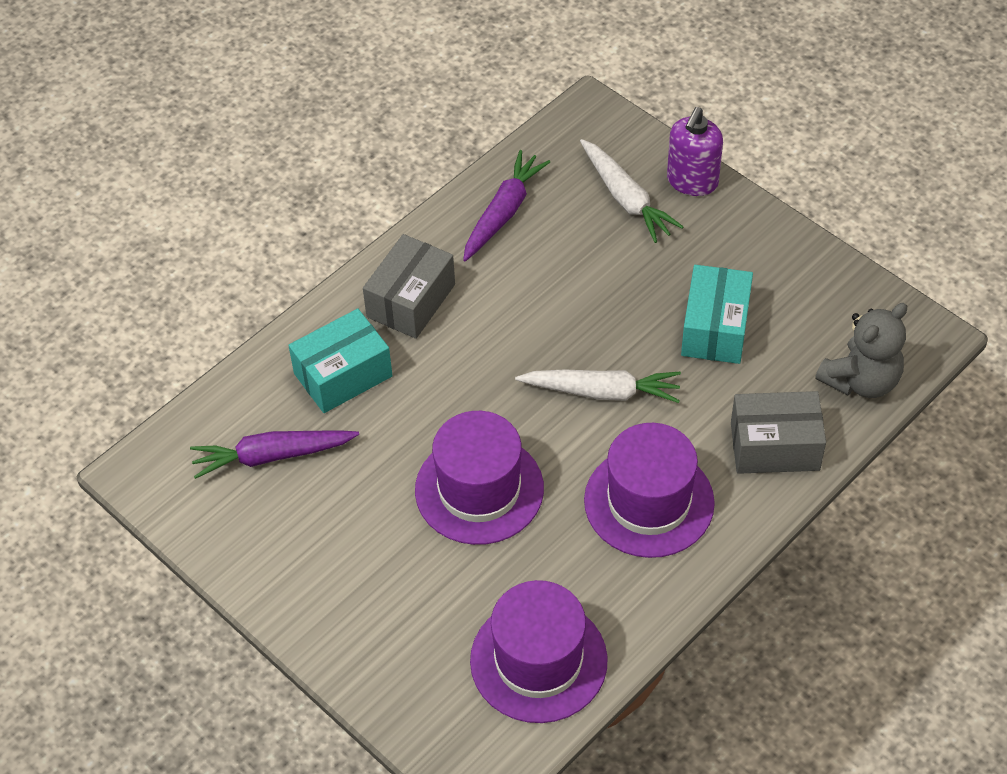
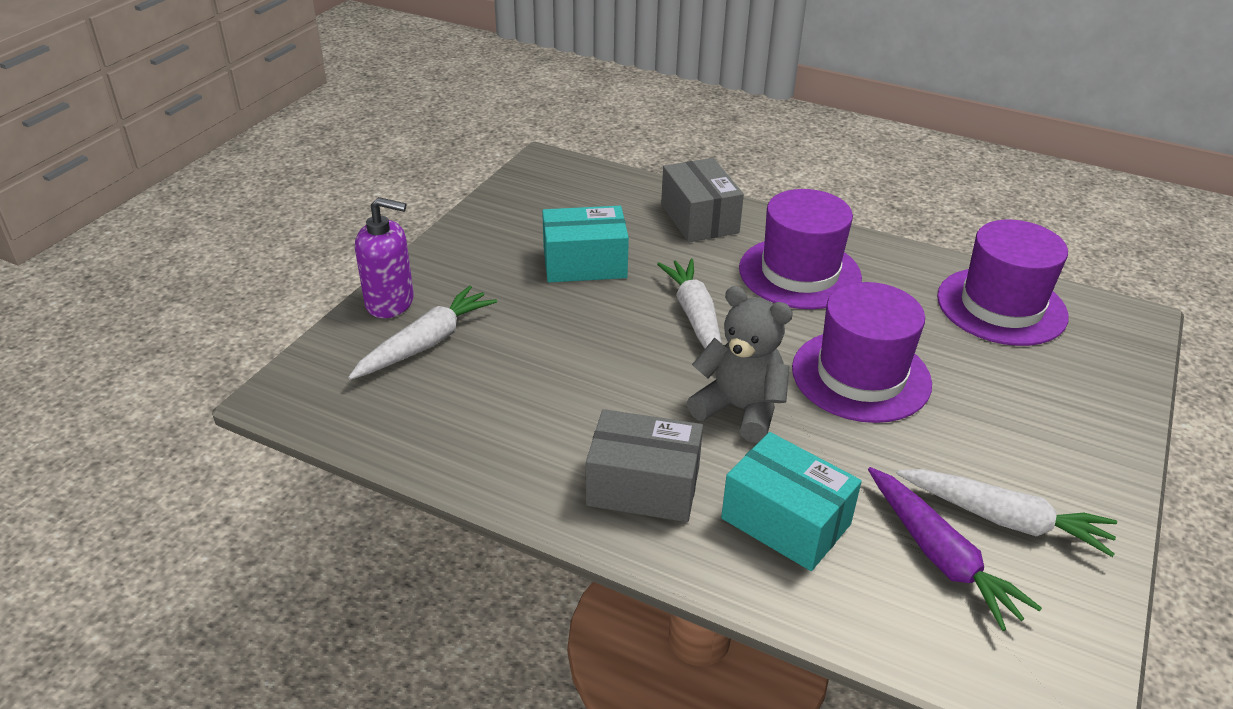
camera: 110 degrees left, 15 degrees down
(285, 515) = (1004, 519): none -> white carrot
(503, 212) = (473, 435): purple carrot -> none
(861, 380) = (607, 187): grey teddy bear -> grey teddy bear (740, 409)

